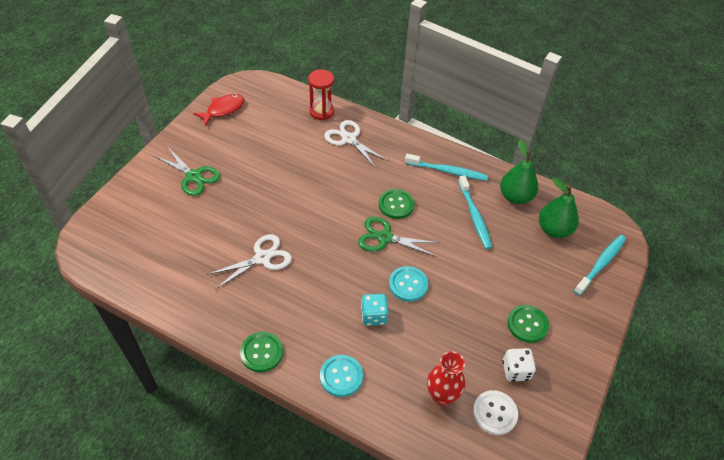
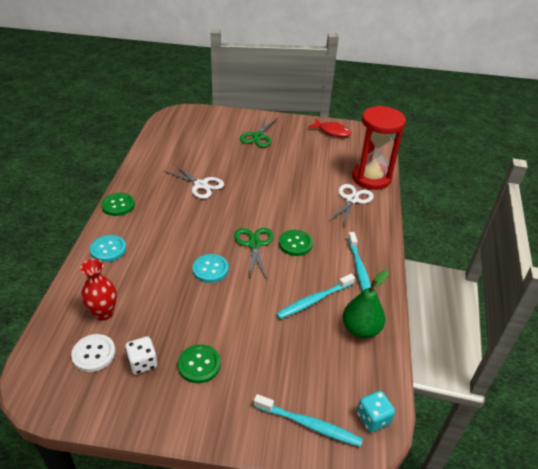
camera: 70 degrees right, 10 degrees down
(321, 112) = (371, 178): red hourglass -> red hourglass, size x1.74
(374, 316) = (170, 255): turquoise dice -> turquoise dice (373, 418)
(554, 230) = (335, 370): green pear -> none

